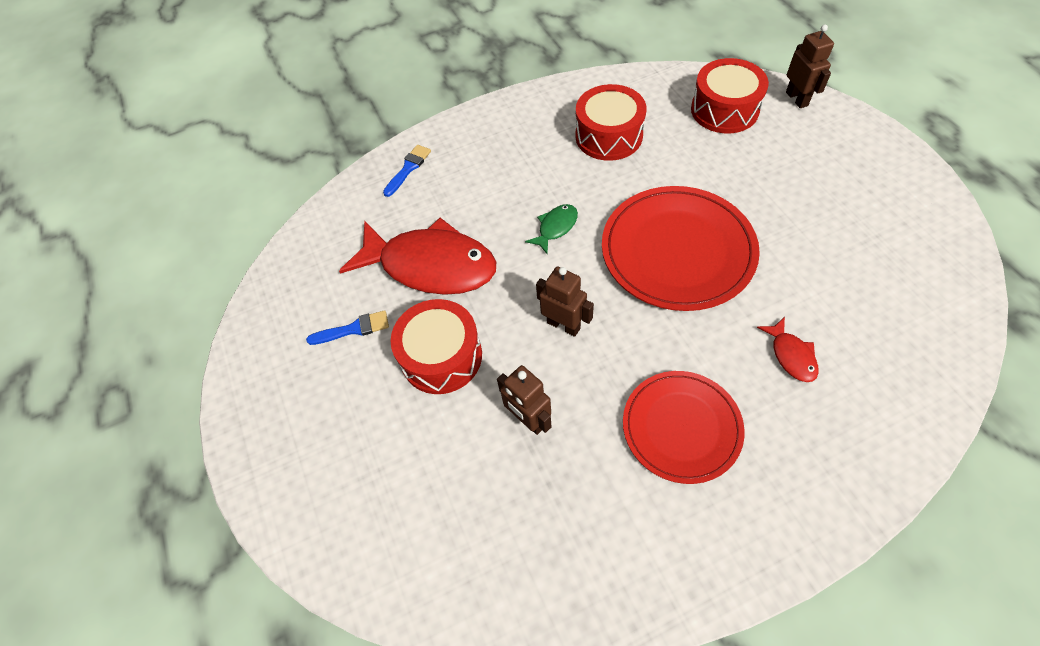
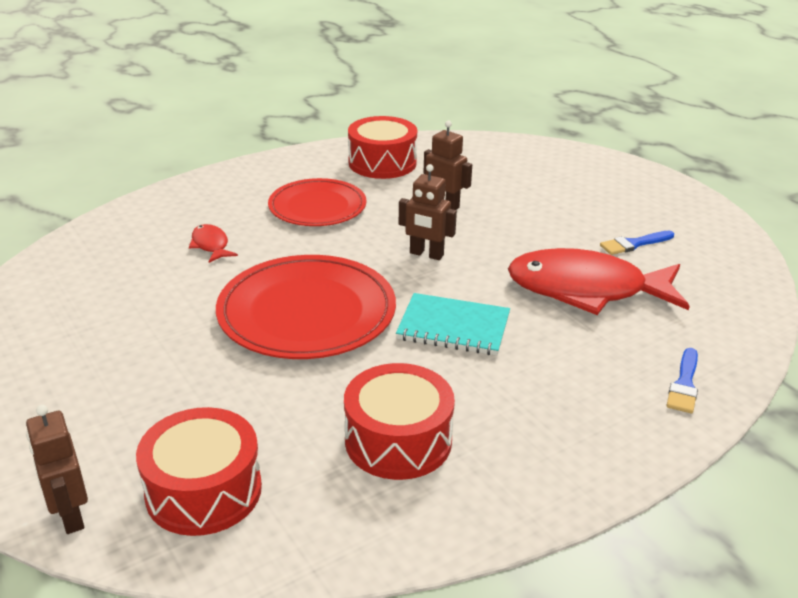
camera: 165 degrees right, 25 degrees down
(441, 356) = (537, 232): red drum -> red drum (382, 163)
(555, 227) = (453, 327): green fish -> turquoise notebook

